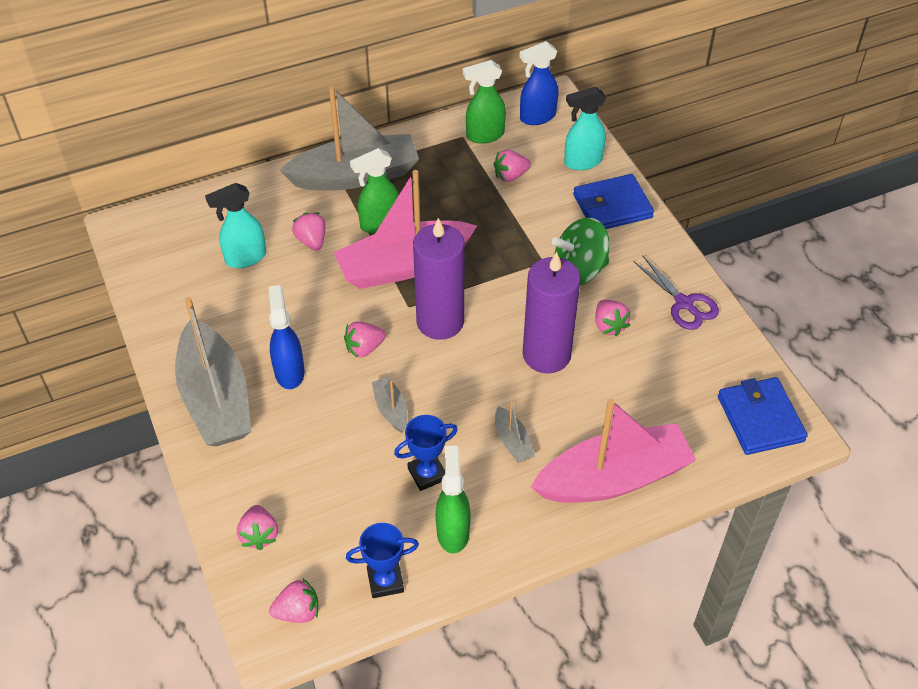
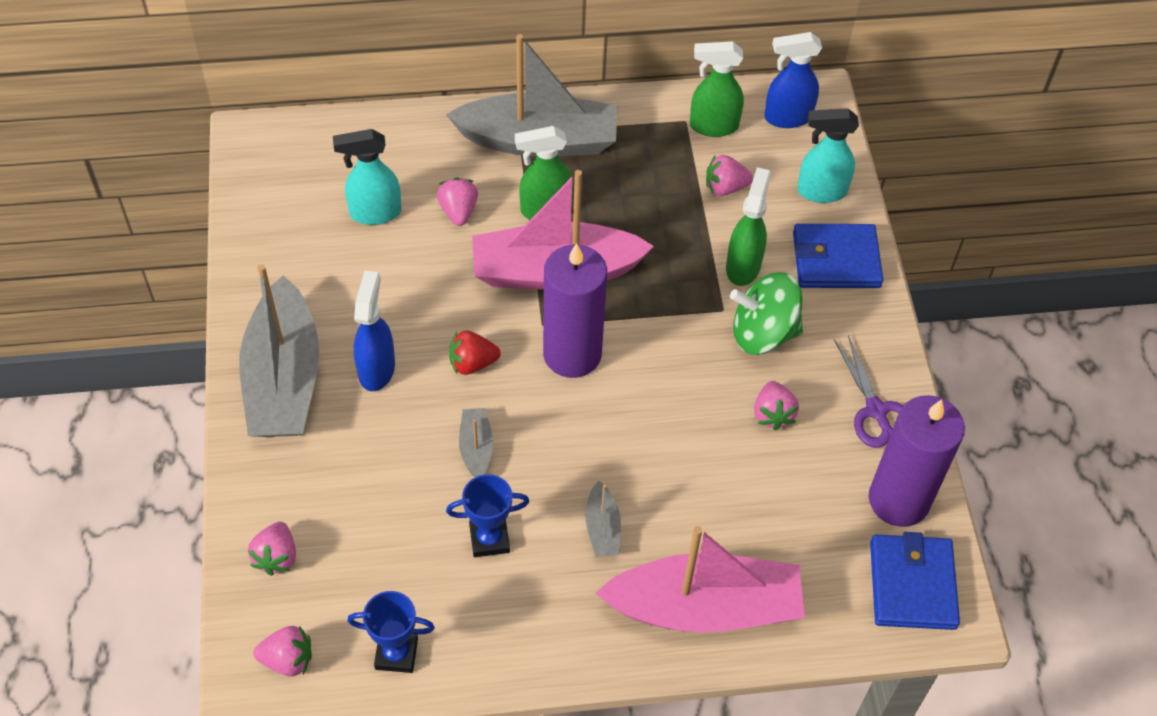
camera: 15 degrees right, 5 degrees up
(364, 348) = (472, 363): pink strawberry -> red strawberry
(453, 531) = (494, 617): green spray bottle -> green spray bottle (743, 266)
(546, 354) = (683, 430): purple candle -> purple candle (898, 500)

